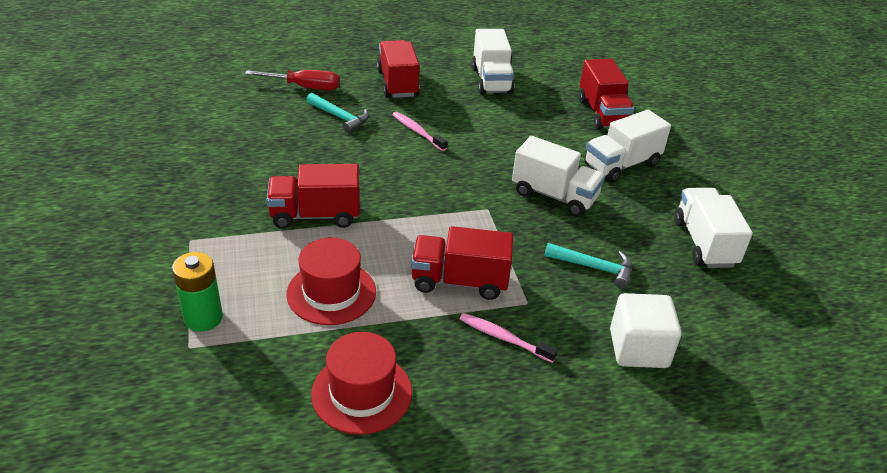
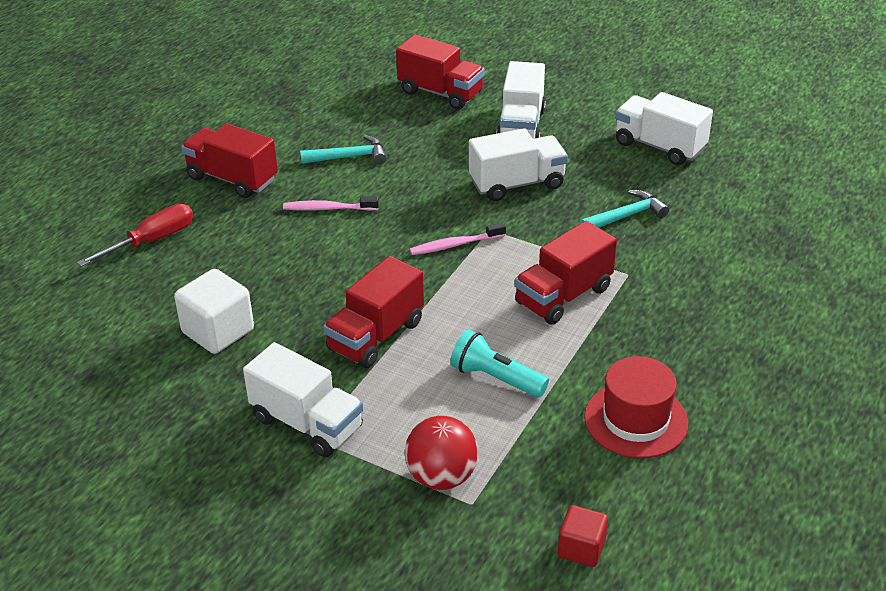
camera: 45 degrees left, 0 degrees up
(188, 433) = (581, 548): none -> red cube
(203, 318) = (441, 477): green battery -> red ball
(331, 293) = (496, 378): red hat -> turquoise flashlight
(340, 117) = (239, 244): turquoise hammer -> turquoise hammer (349, 157)
(491, 80) = (307, 122): white truck -> white truck (307, 423)
(504, 338) = (653, 309): pink toothbrush -> pink toothbrush (455, 245)
(638, 349) = (733, 248): white cube -> white cube (218, 331)

